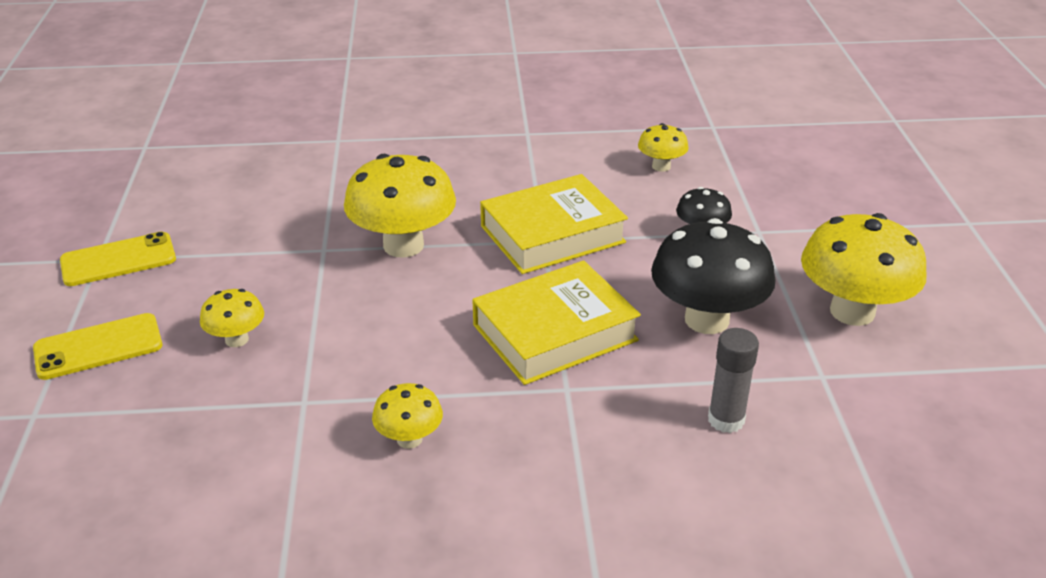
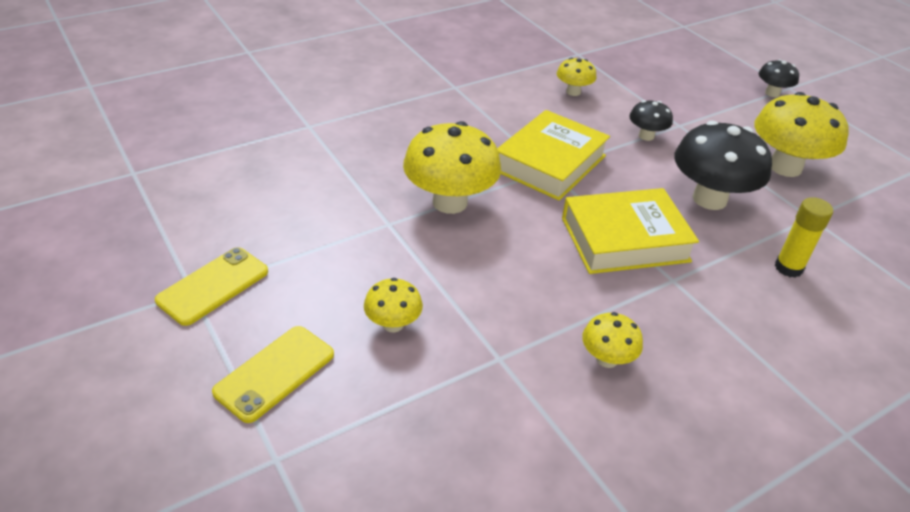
camera: 30 degrees left, 5 degrees up
(555, 333) = (624, 239): yellow book -> yellow book turned 45 degrees clockwise
(726, 420) = (788, 268): grey glue stick -> yellow glue stick
(934, 223) = (772, 93): none -> black mushroom

